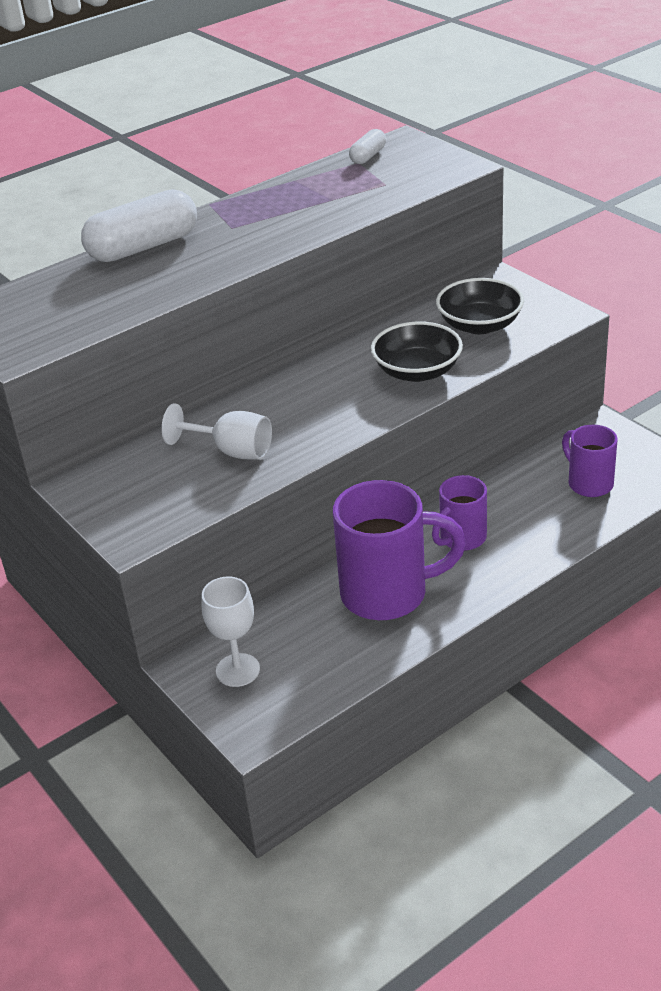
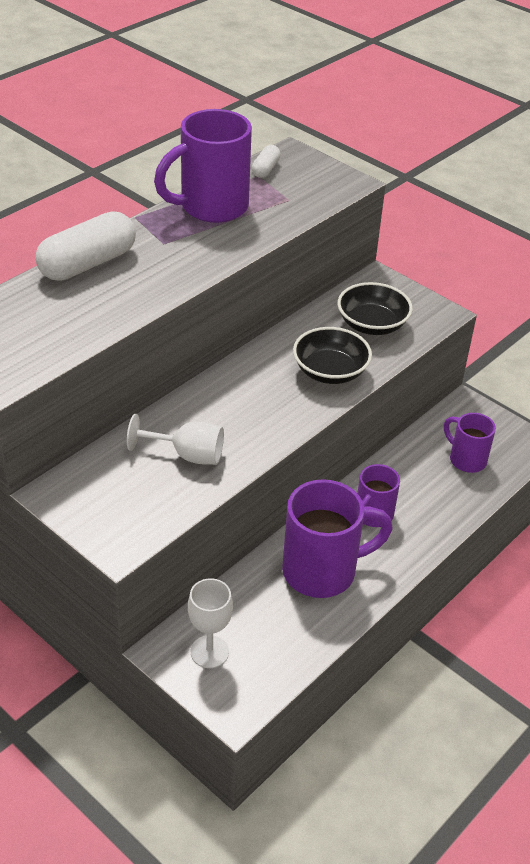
camera: 15 degrees left, 5 degrees up
(295, 193) = (211, 207): none -> purple mug

